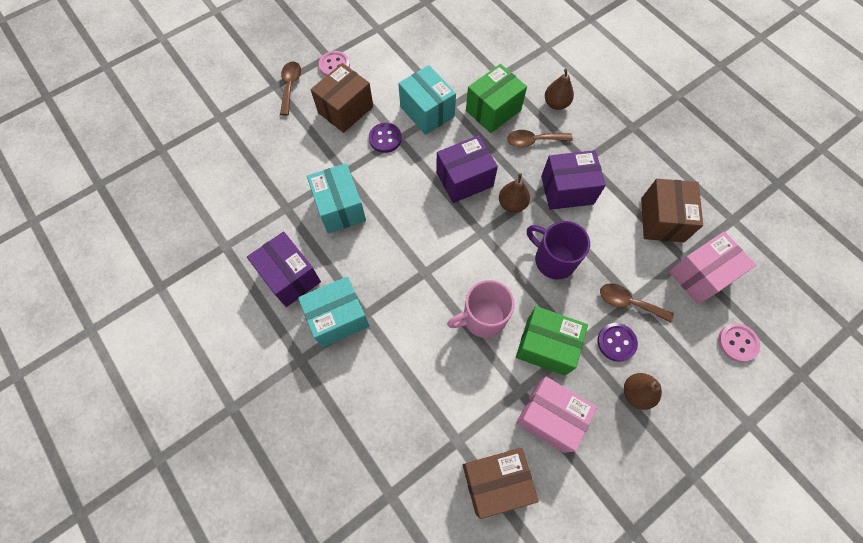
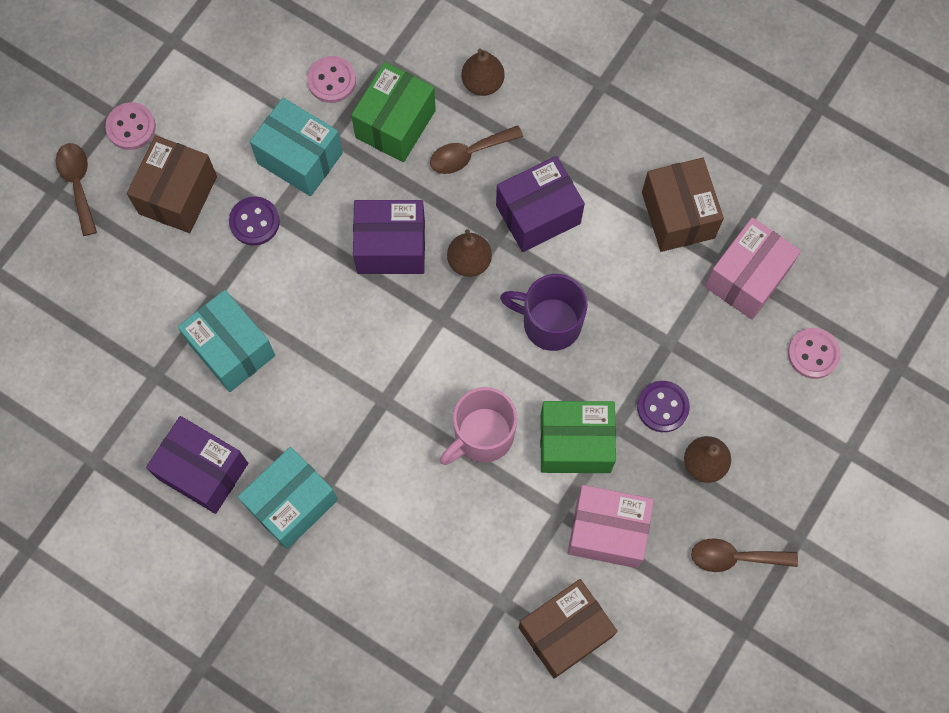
camera: 20 degrees left, 5 degrees up
(463, 75) = (331, 80): none -> pink button
(464, 179) = (391, 247): purple box -> purple box turned 45 degrees clockwise
(628, 302) = (664, 348): brown spoon -> brown spoon (734, 557)

